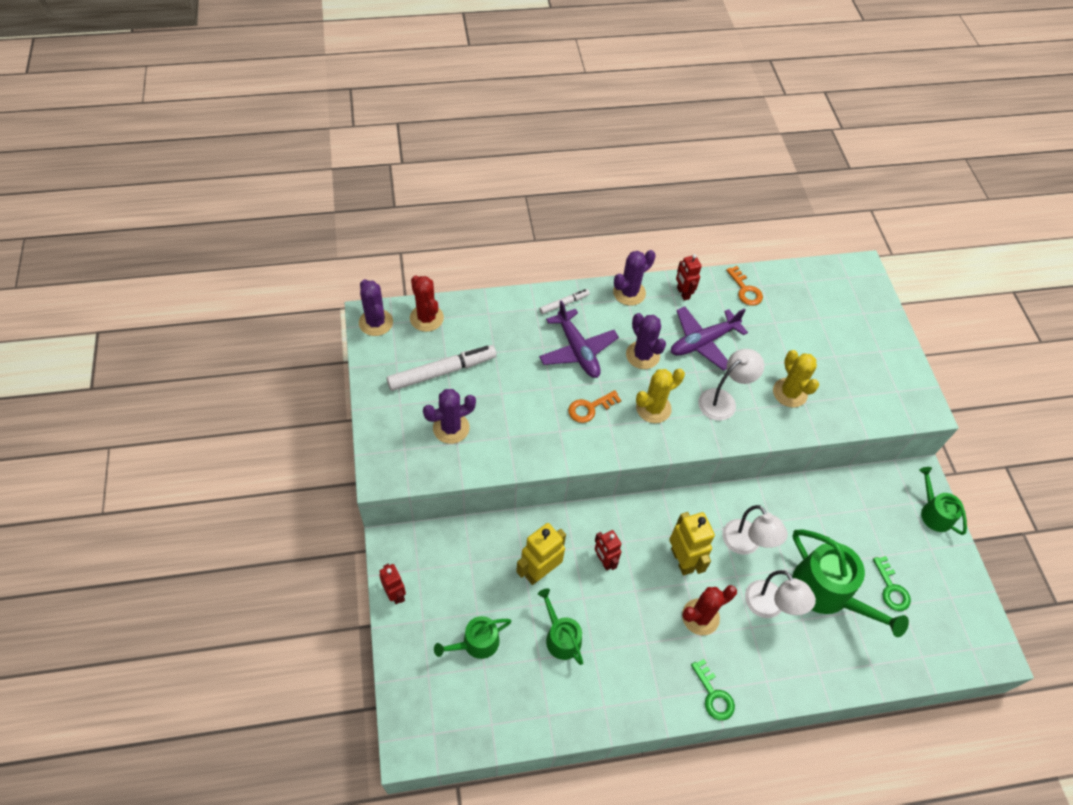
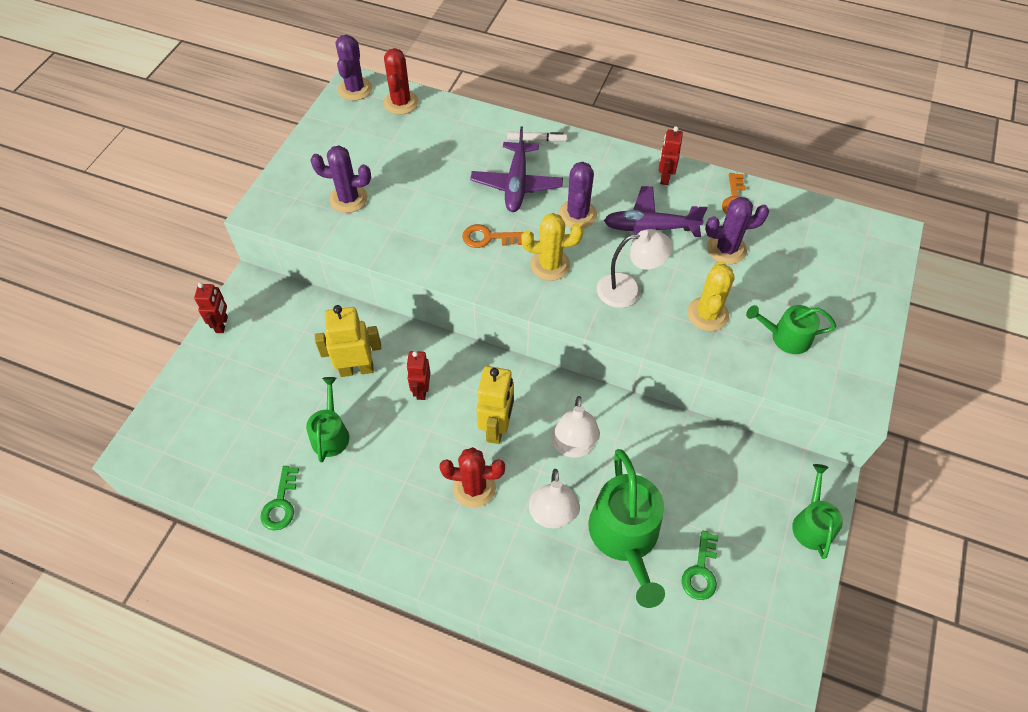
camera: 35 degrees right, 0 degrees up
(442, 372) = (378, 151): white marker -> none
(476, 643) = (255, 399): green watering can -> green watering can (786, 337)
(629, 293) = (609, 155): purple cactus -> purple cactus (726, 249)
(713, 695) = (431, 564): green key -> green key (280, 504)

